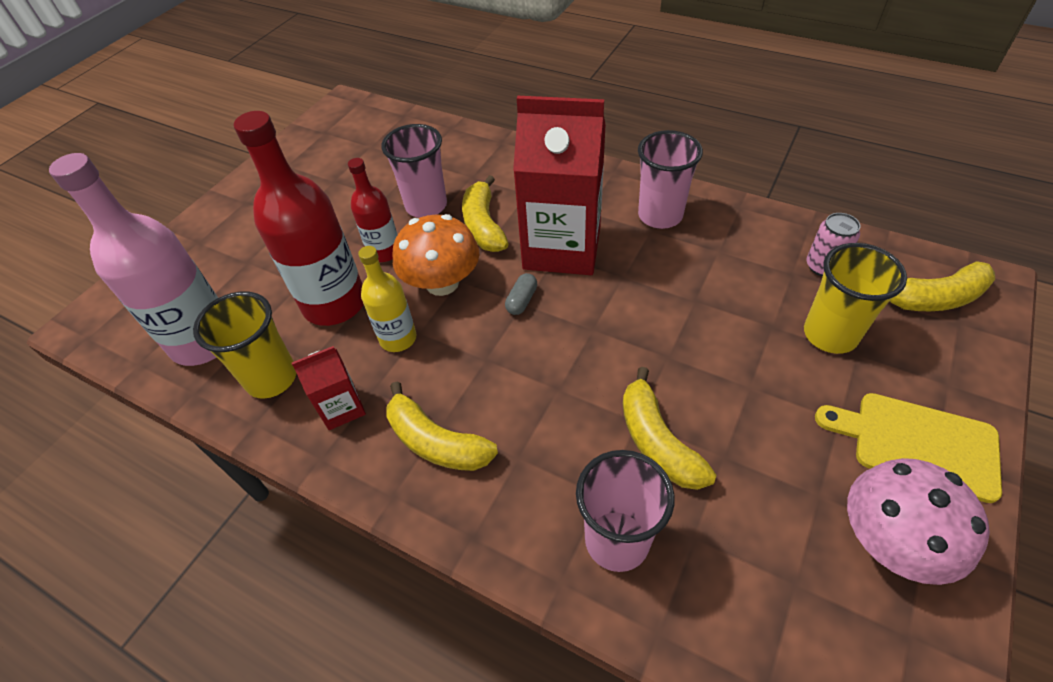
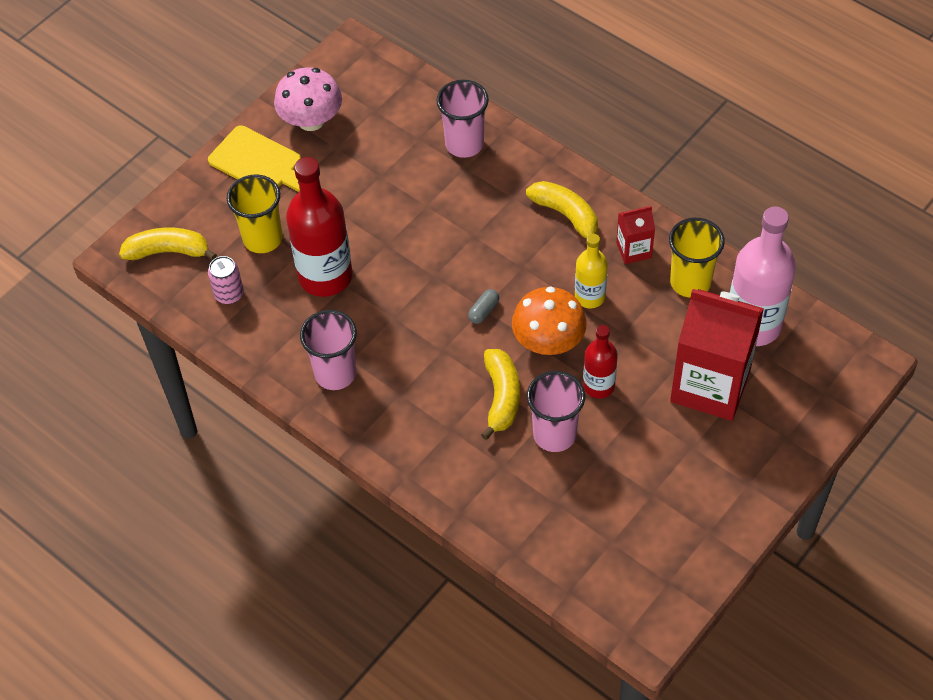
camera: 170 degrees left, 5 degrees up
(334, 303) = (643, 339): red bottle -> red bottle (325, 276)
(562, 248) = (435, 356): red carton -> red carton (710, 385)
(657, 441) = (418, 191): yellow banana -> none

